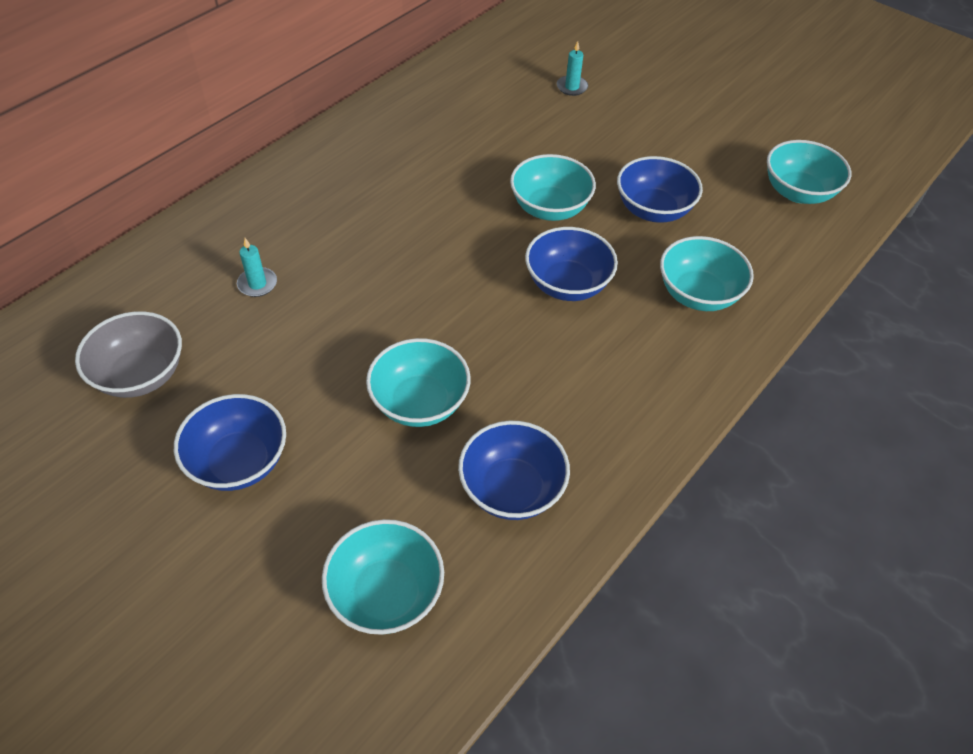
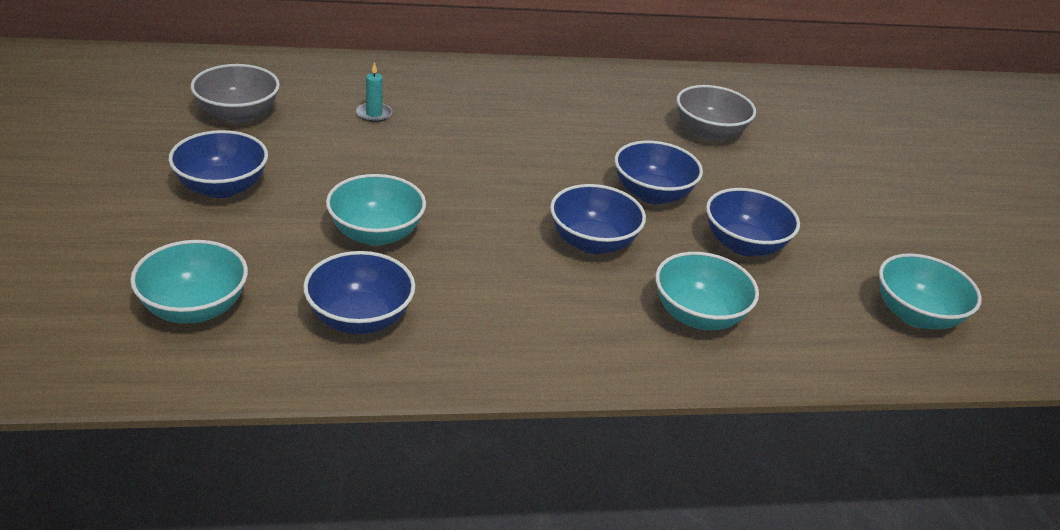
camera: 40 degrees right, 15 degrees down
(516, 119) = (709, 132): none -> grey bowl
(550, 208) = (652, 194): turquoise bowl -> blue bowl
(572, 87) = (792, 139): turquoise candle -> none

